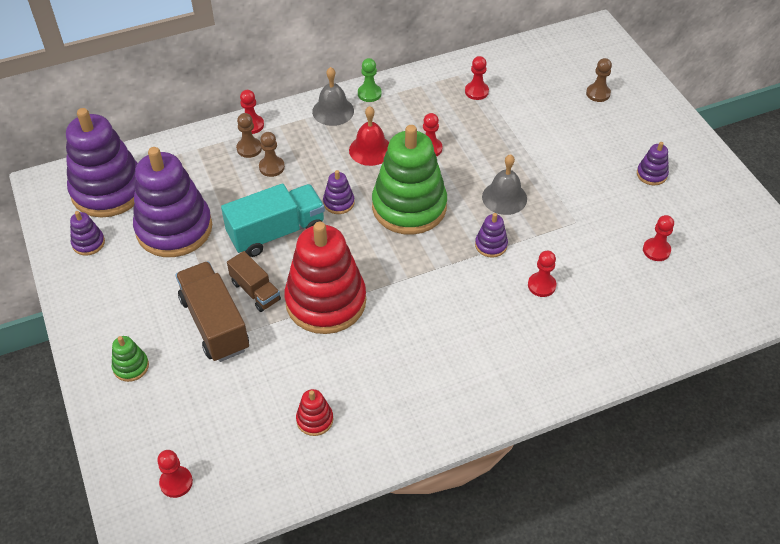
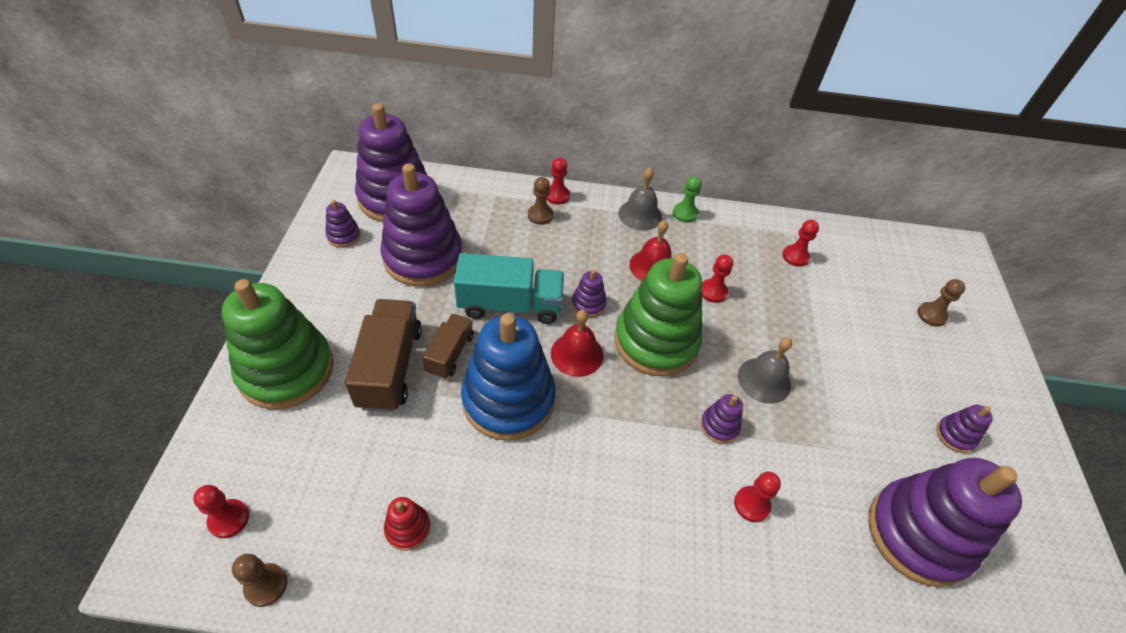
camera: 25 degrees right, 0 degrees up
(131, 366) = (286, 370): green stacking toy -> green stacking toy, size x2.38
(255, 291) = (450, 353): brown truck -> brown truck turned 150 degrees counterclockwise
(271, 167) = (548, 241): brown pawn -> brown pawn (266, 585)
(326, 301) = (508, 399): red stacking toy -> blue stacking toy
(355, 244) = (577, 354): none -> red bell
(656, 250) = (918, 534): red pawn -> purple stacking toy

